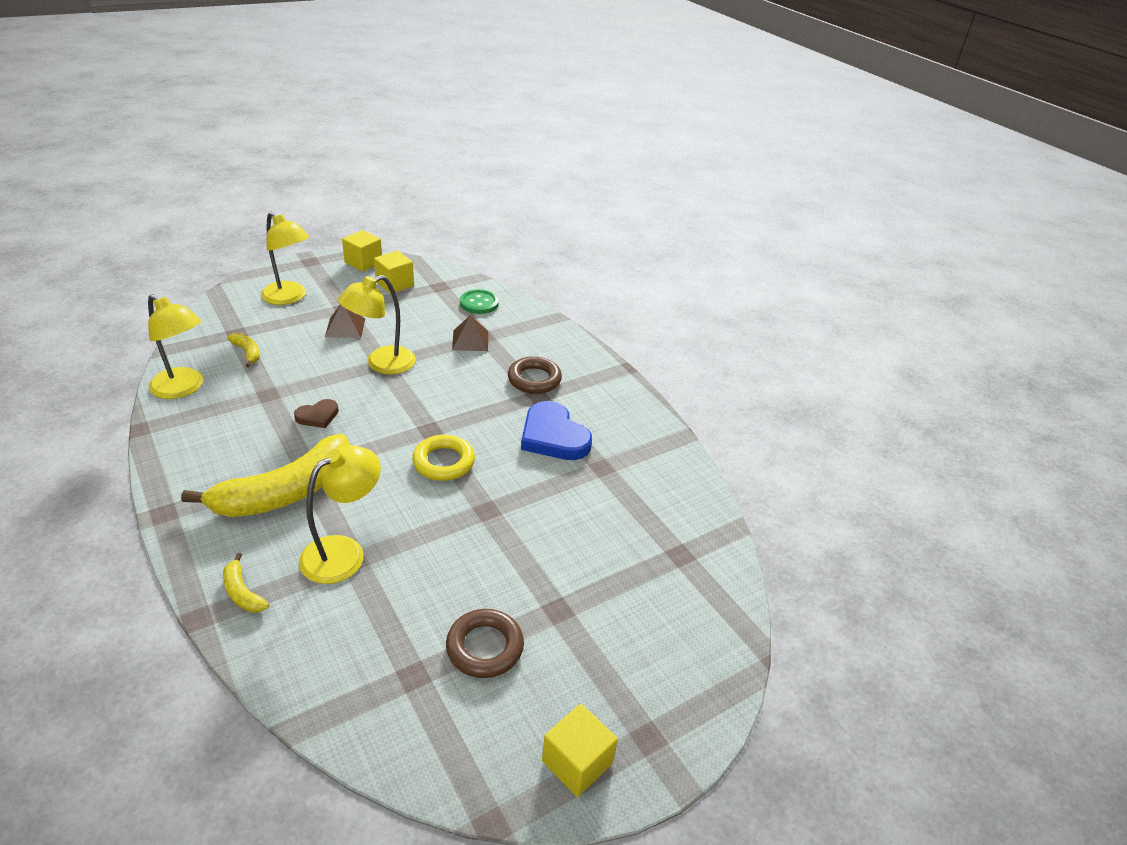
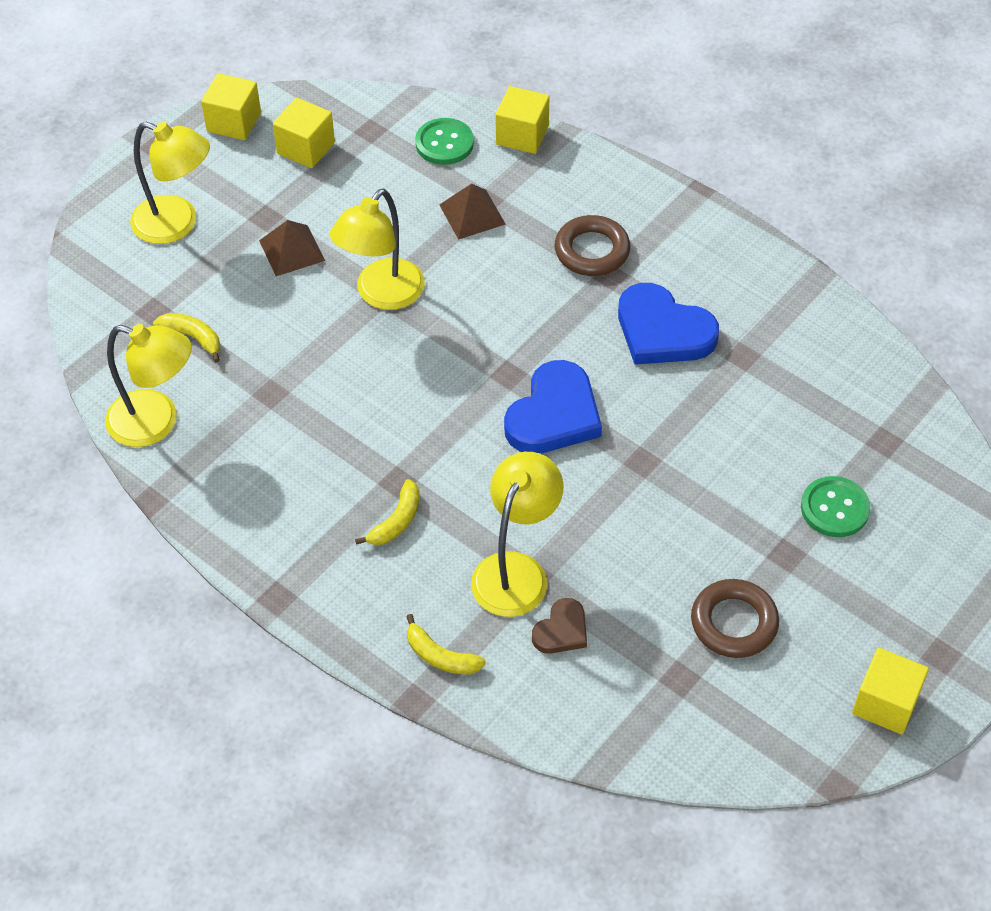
camera: 15 degrees left, 15 degrees up
(285, 492) = (396, 521): yellow banana -> yellow banana, size x0.43
(318, 416) = (357, 403): brown heart -> brown heart (561, 630)
(443, 462) = (554, 415): yellow ring -> blue heart
(530, 312) = (522, 135): none -> yellow cube
(615, 589) = (834, 508): none -> green button

